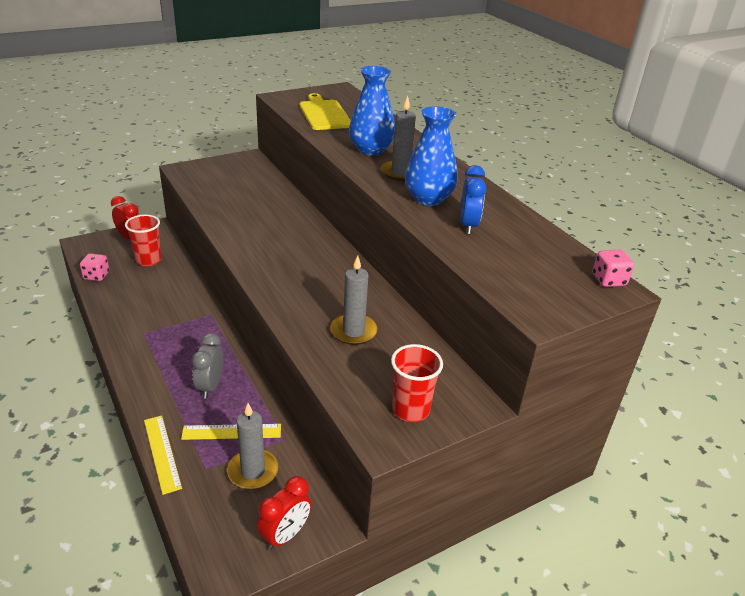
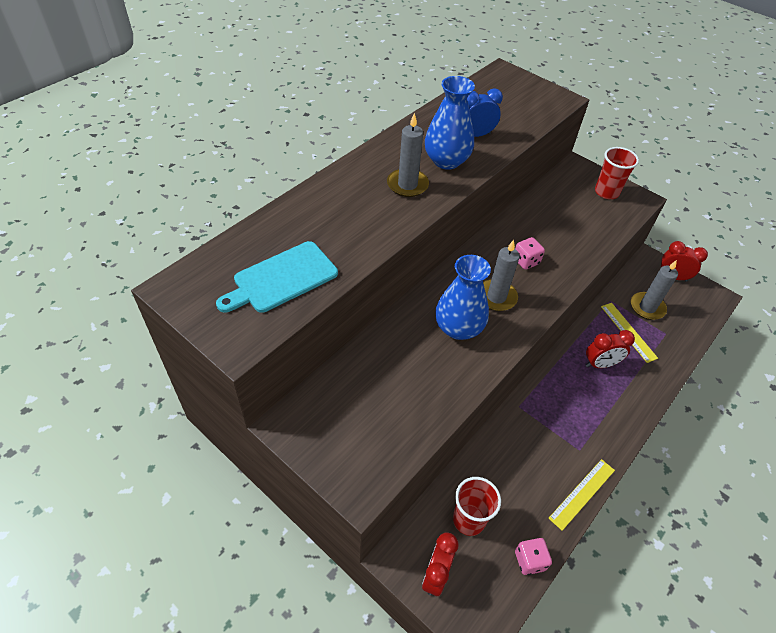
camera: 110 degrees left, 15 degrees up
(162, 453) = (676, 364): yellow ruler -> yellow ruler (582, 494)
(210, 386) = (600, 364): grey clock -> red clock
(324, 114) = (282, 278): yellow cutting board -> turquoise cutting board
(353, 331) = (557, 233): grey candle -> grey candle (496, 297)
(371, 150) = (367, 215): blue vase -> blue vase (458, 328)
(608, 280) = (497, 74): pink dice -> pink dice (526, 261)

